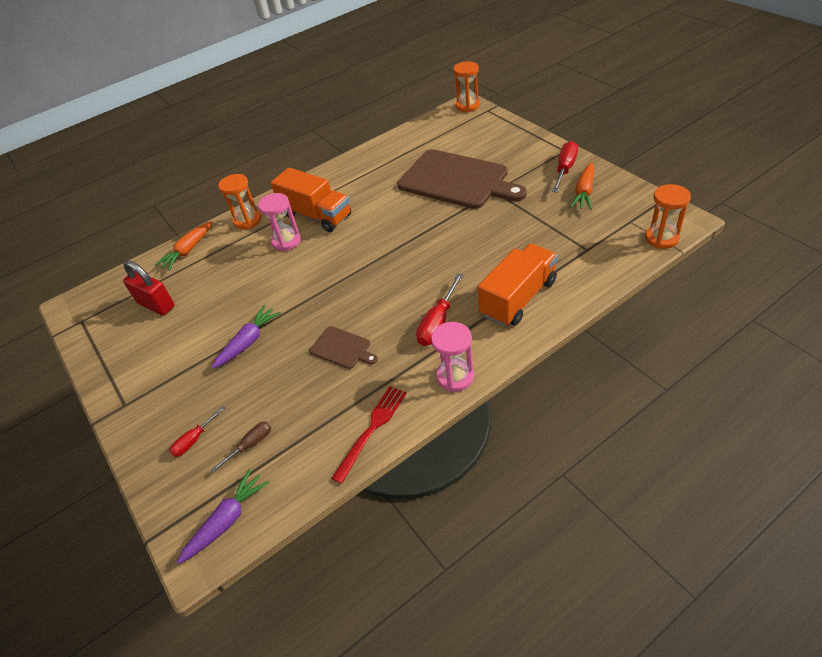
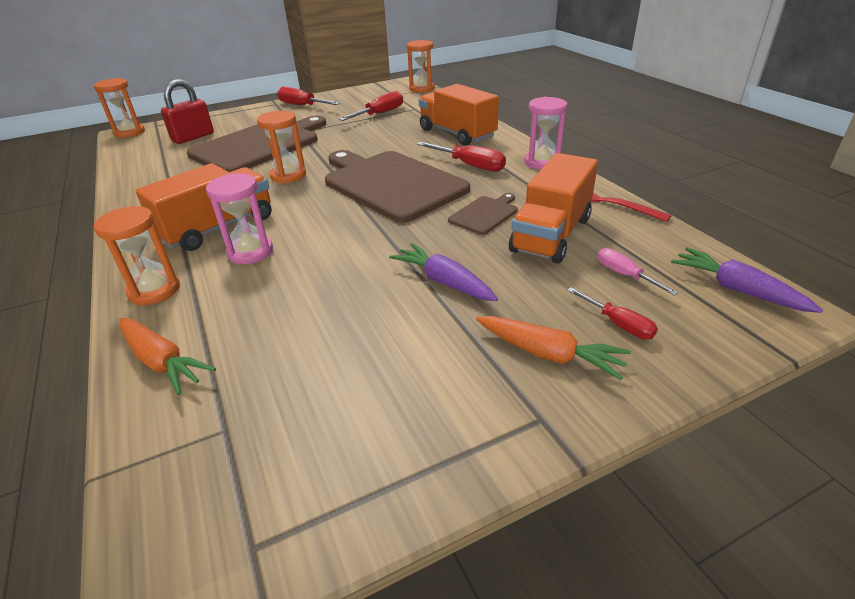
camera: 85 degrees left, 10 degrees down
(156, 305) = (291, 397): red padlock -> red padlock (193, 137)
(250, 445) = (625, 275): brown screwdriver -> pink screwdriver
(310, 395) = (551, 234): none -> orange truck
(392, 279) = (391, 184): none -> brown cutting board
(400, 217) = (288, 175): none -> orange hourglass
(559, 228) = (380, 114): none -> red screwdriver
(584, 192) = (342, 103): orange carrot -> orange carrot (549, 354)

